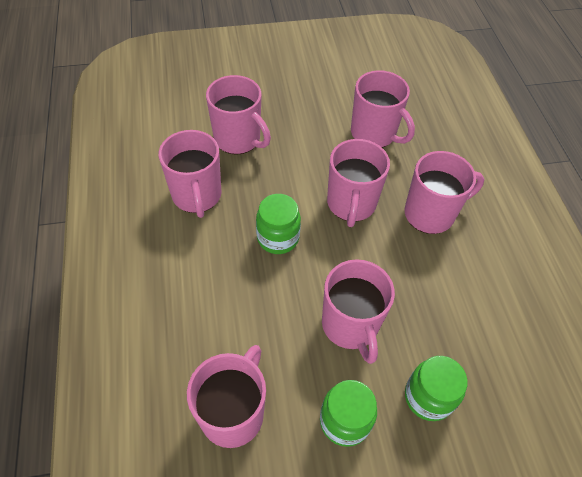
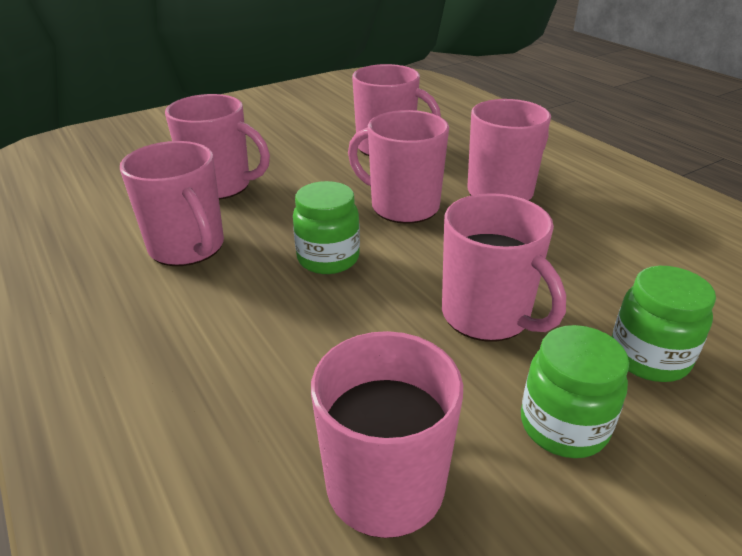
camera: 20 degrees left, 20 degrees down
(351, 204) = (402, 206): pink mug -> pink mug turned 135 degrees clockwise

